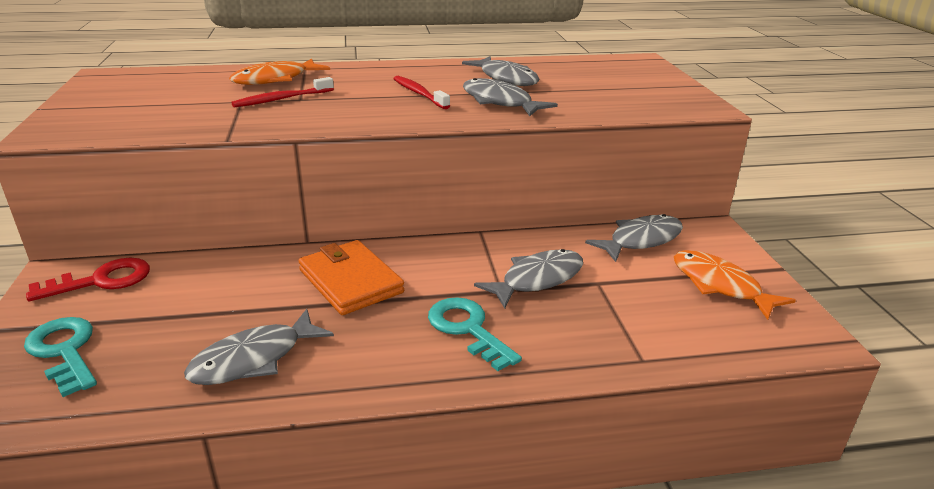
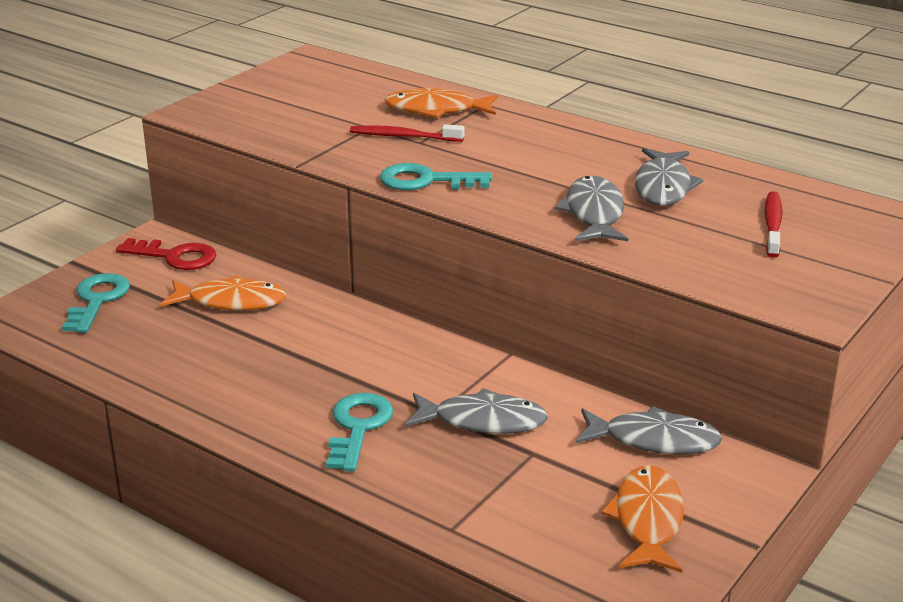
camera: 45 degrees right, 0 degrees up
(214, 291) = (231, 301): none -> orange fish
(254, 359) = (189, 366): grey fish -> none
(350, 281) = (333, 343): orange wallet -> none
(353, 118) = (426, 181): none -> turquoise key
(419, 93) = (535, 174): red toothbrush -> red toothbrush (772, 225)

